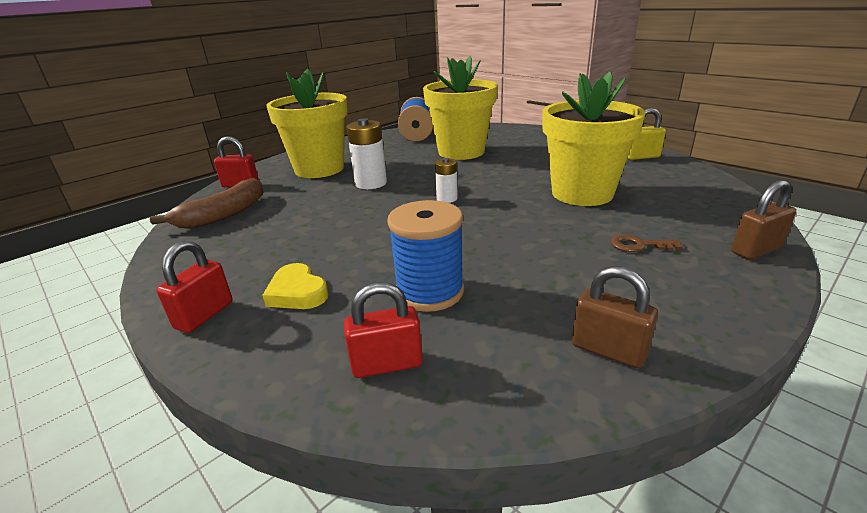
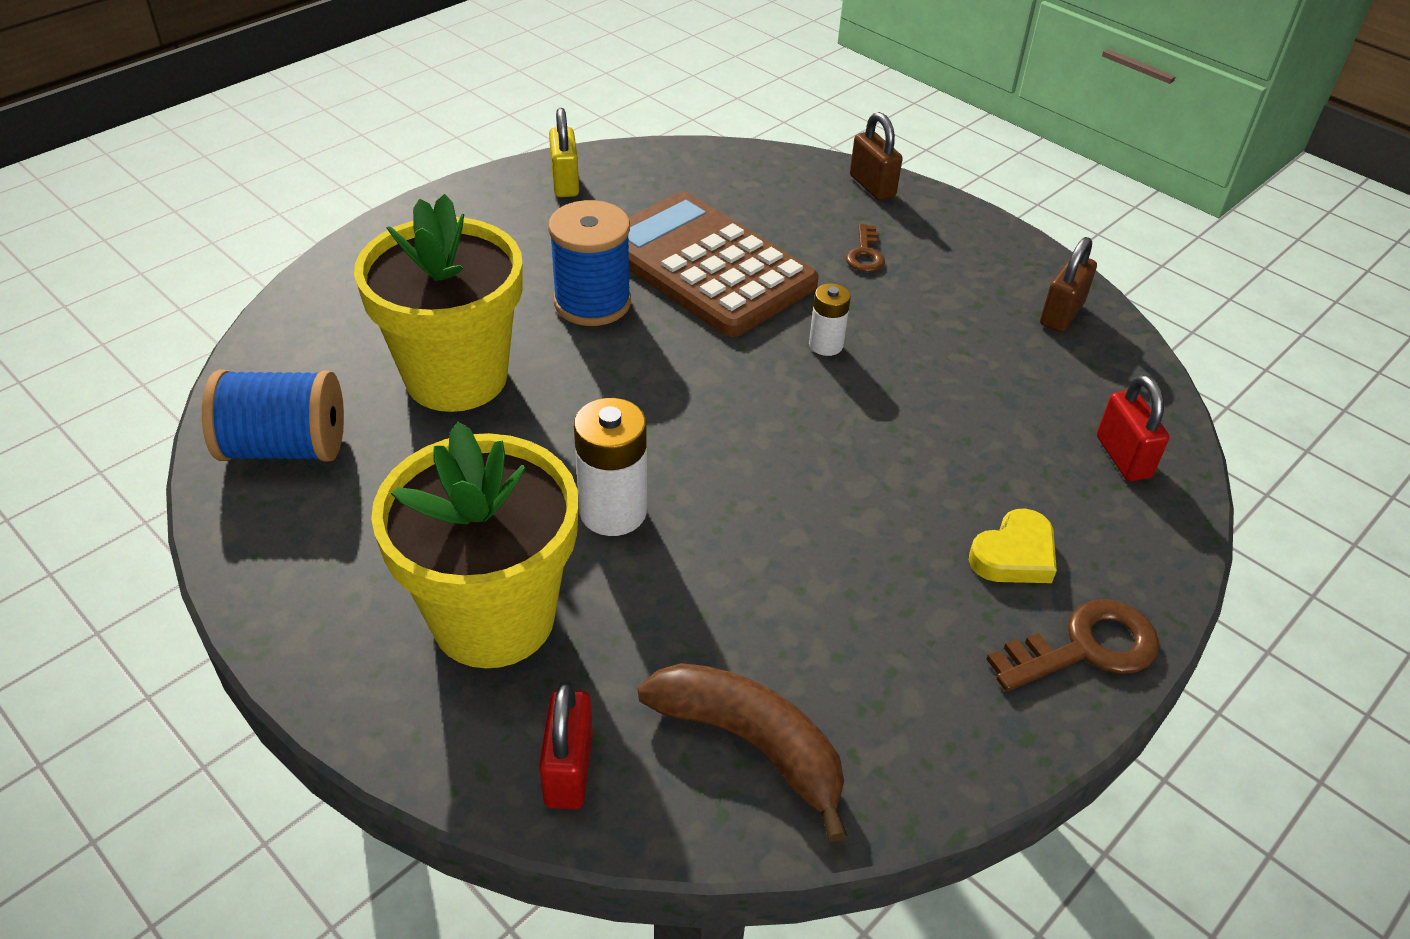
camera: 95 degrees left, 15 degrees up
(204, 315) = (1085, 648): red padlock -> brown key
(430, 291) = (989, 426): blue spool -> blue spool (592, 303)
(447, 199) = (707, 405): white battery -> white battery (826, 345)
(582, 193) = (706, 265): yellow flower pot -> brown calculator

